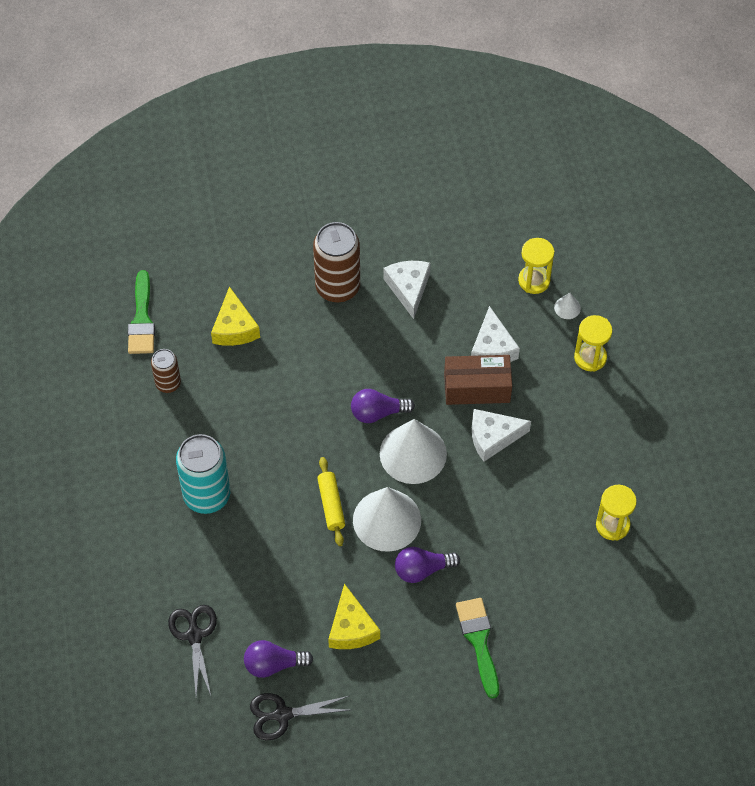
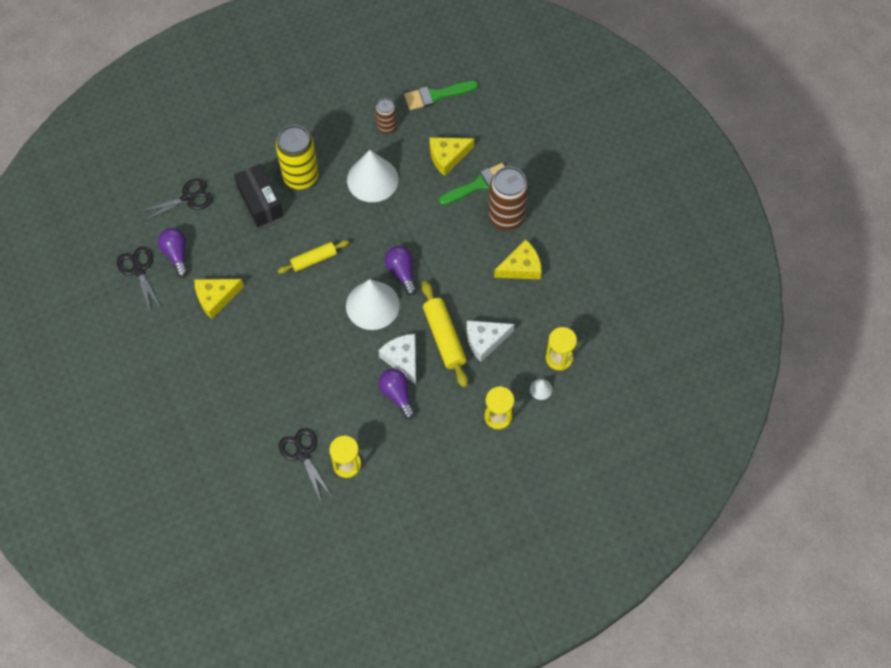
camera: 75 degrees right, 5 degrees up
(207, 495) = (300, 176): turquoise can -> yellow can
(228, 549) = (260, 202): none -> black box
(387, 520) = (310, 300): white cone -> white cone (372, 179)
(408, 288) = (521, 267): white cheese -> yellow cheese
(422, 569) = (274, 334): purple light bulb -> purple light bulb (397, 395)
(477, 388) = (444, 337): brown box -> yellow rolling pin
(479, 641) = (224, 387): green brush -> green brush (478, 184)
(588, 570) = (303, 454): none -> black scissors

